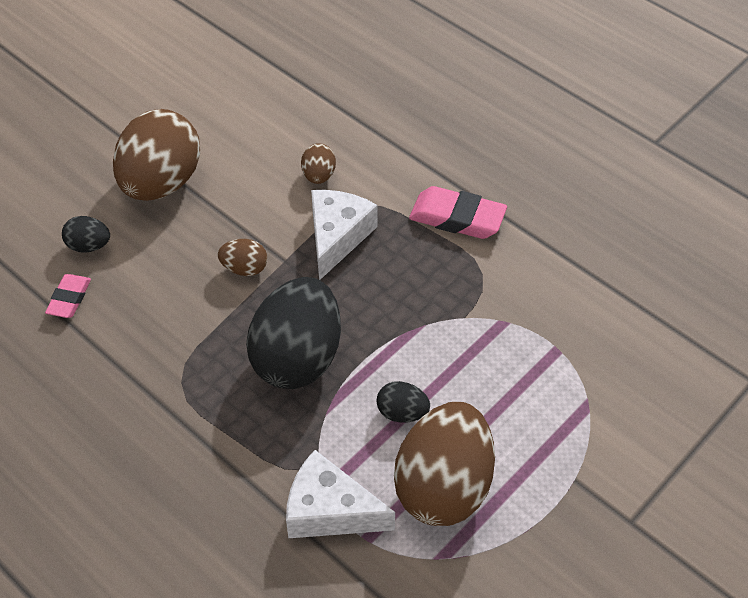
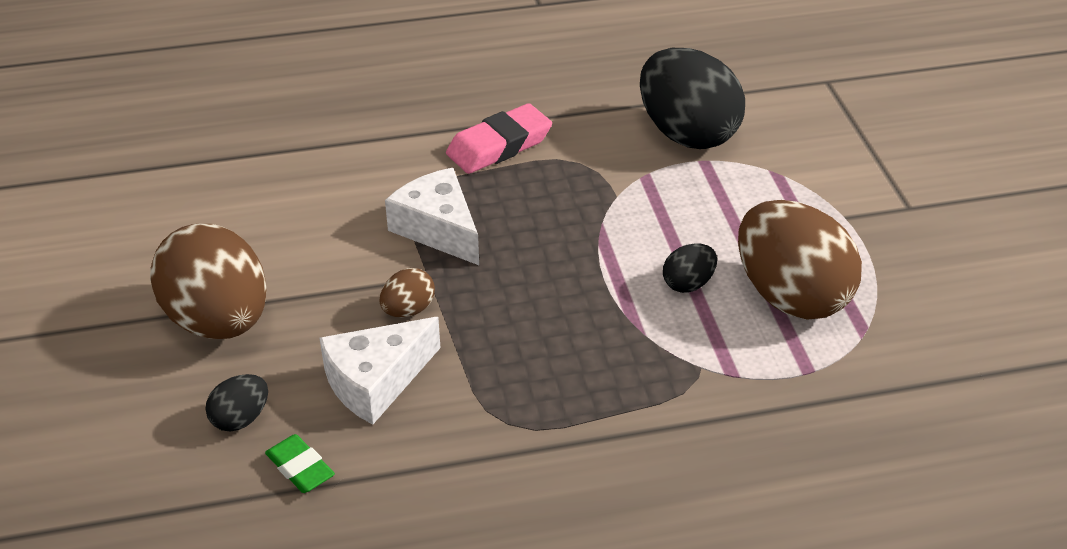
camera: 55 degrees left, 10 degrees down
(69, 299) = (300, 468): pink eraser -> green eraser
(297, 358) = (560, 323): black egg -> black egg (687, 133)
(319, 176) = (346, 205): brown egg -> none
(329, 511) = (758, 382): white cheese -> white cheese (376, 381)

